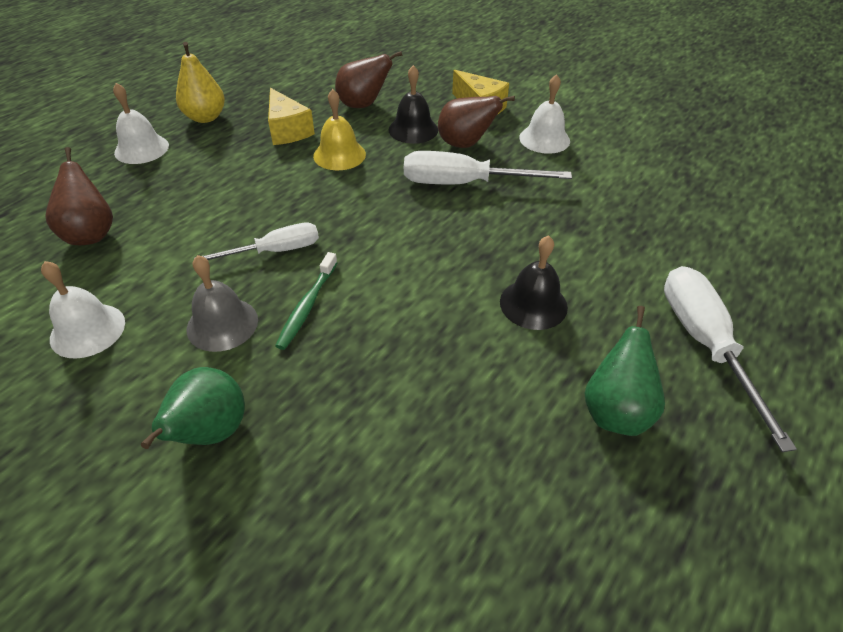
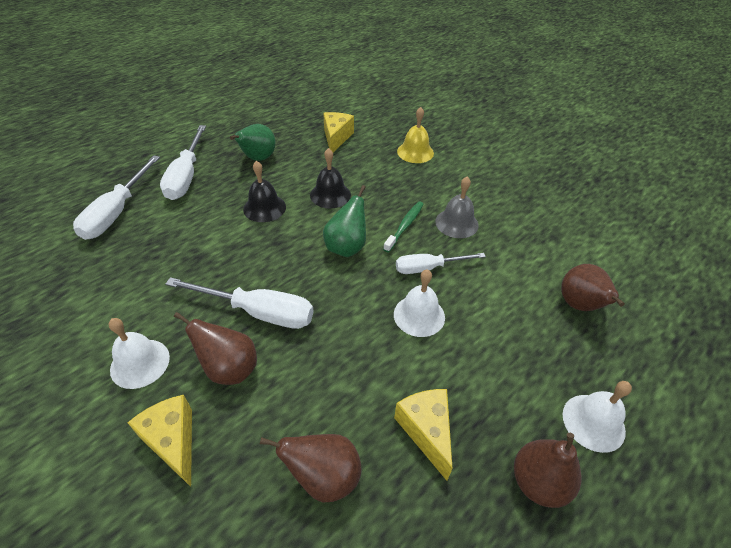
camera: 170 degrees left, 0 degrees up
(87, 330) = (538, 231): white bell -> white bell (419, 315)
(205, 117) = (538, 482): yellow pear -> brown pear
(210, 432) = (451, 176): green pear -> green pear (346, 247)
(339, 155) = (368, 373): yellow bell -> yellow bell (415, 152)
(413, 129) = (276, 406): black bell -> black bell (330, 195)
(482, 518) = (336, 138): none -> yellow cheese
(733, 265) = (117, 212): none -> white screwdriver

